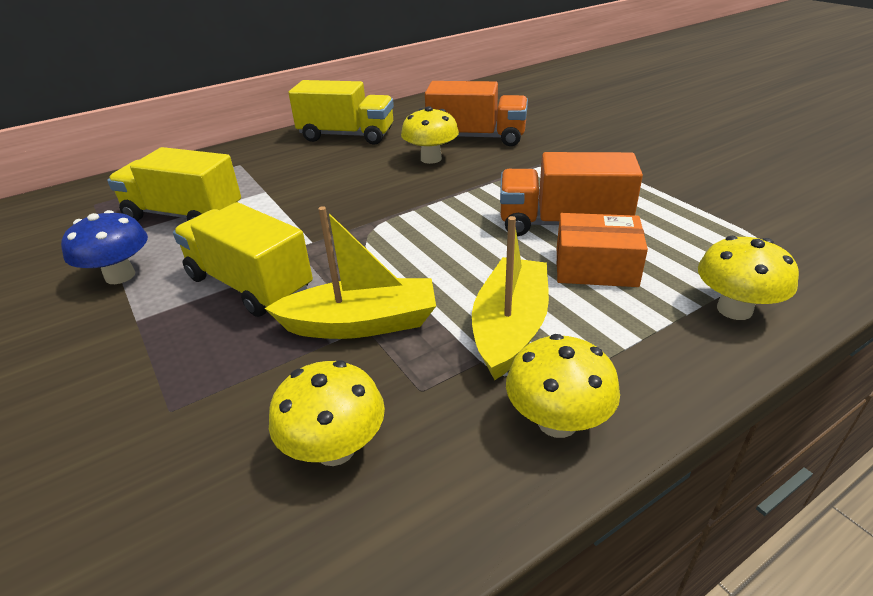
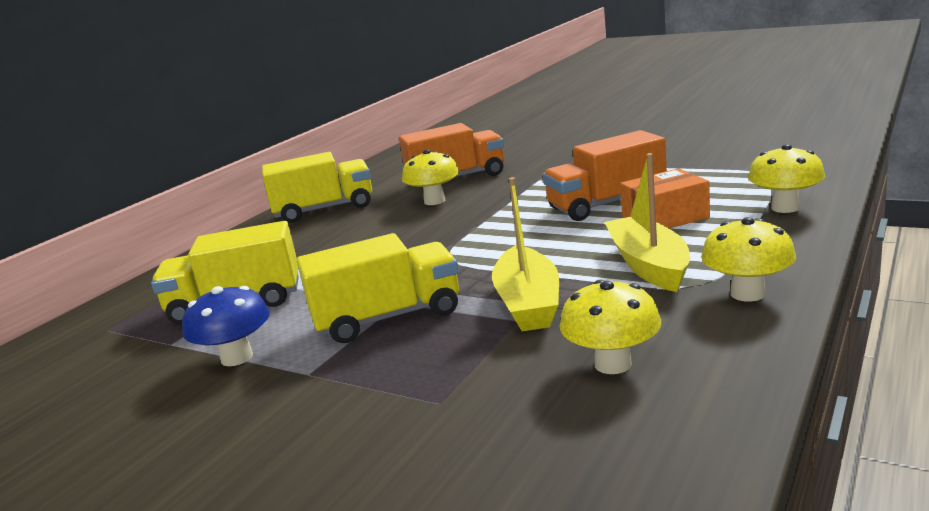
camera: 25 degrees left, 15 degrees down
(250, 284) = (388, 317): yellow truck -> yellow truck turned 150 degrees clockwise
(361, 323) = (528, 303): yellow boat -> yellow boat turned 120 degrees clockwise

